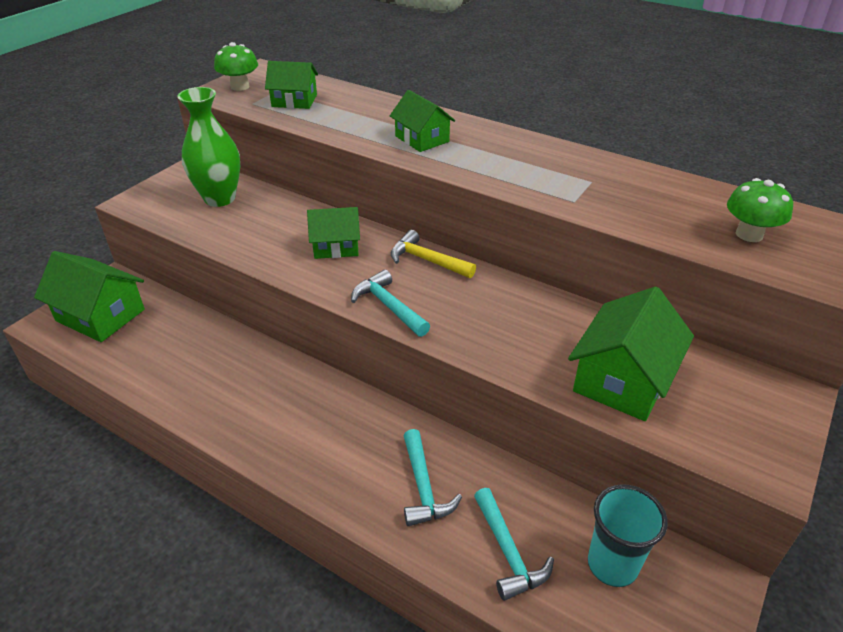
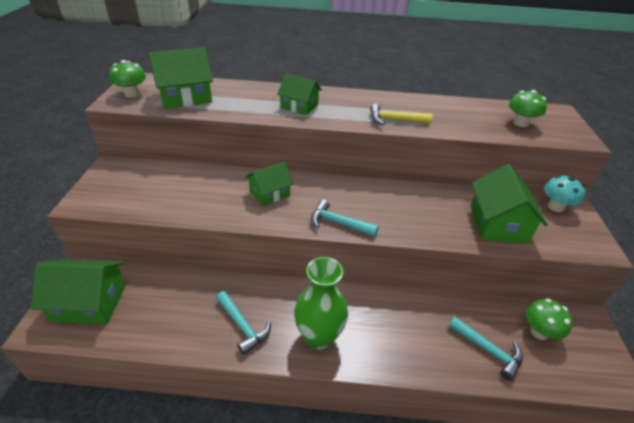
camera: 30 degrees left, 0 degrees up
(220, 198) = (154, 182): green vase -> green vase (319, 336)
(294, 101) = (185, 97): green house -> green house, size x1.57
(423, 487) = (415, 332): turquoise hammer -> turquoise hammer (243, 326)
(426, 260) = (335, 186): yellow hammer -> yellow hammer (394, 120)
(612, 565) = (539, 332): turquoise cup -> green mushroom
(754, 388) = (555, 207): none -> turquoise mushroom

